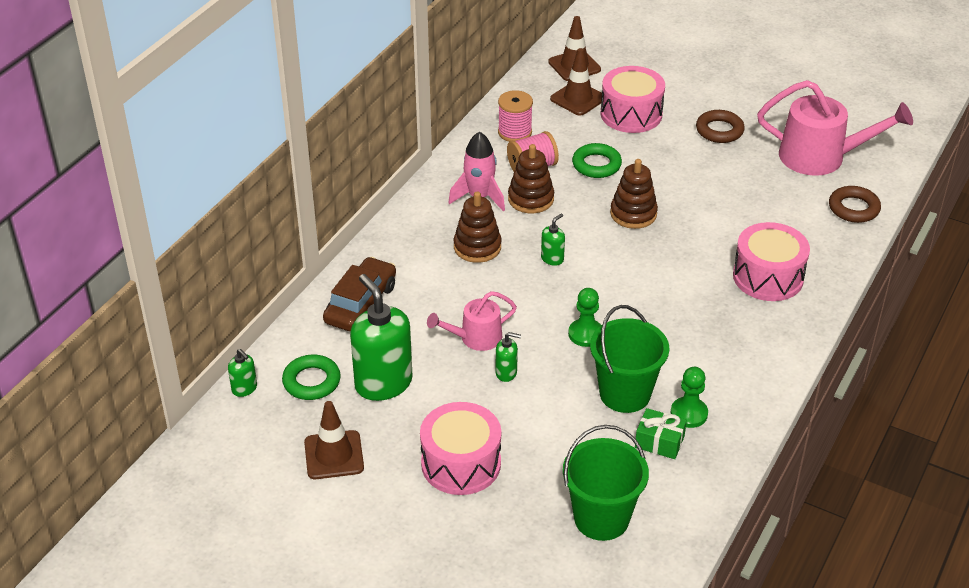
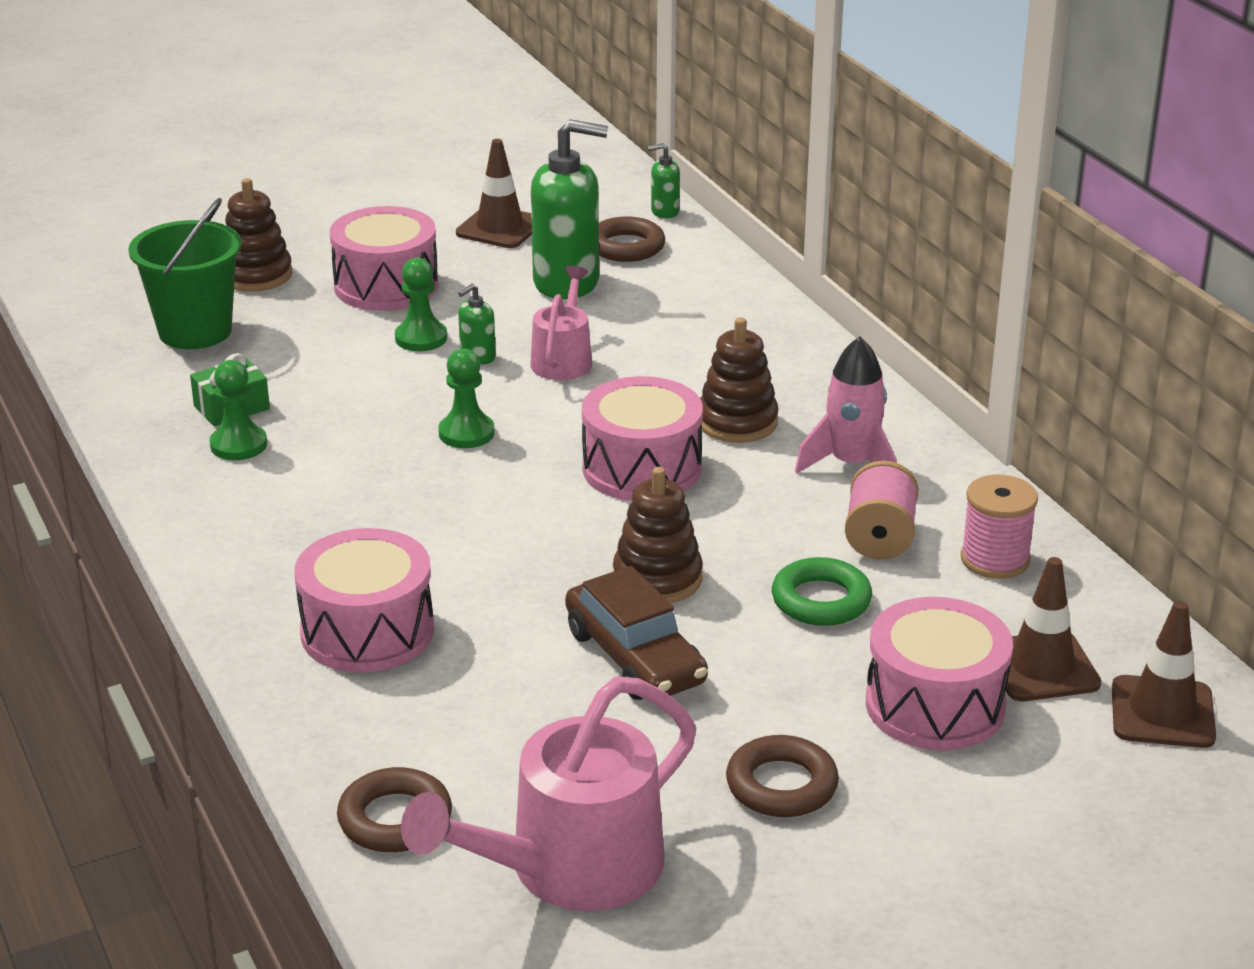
camera: 125 degrees right, 10 degrees down
(311, 381) = (626, 247): green ring -> brown ring
(361, 304) = (722, 310): brown car -> brown car (634, 657)
(508, 408) = (421, 338): none -> green pawn
(531, 199) = (798, 504): brown stacking toy -> brown stacking toy (256, 275)
(552, 259) = (642, 468): green soap dispenser -> pink drum
(625, 394) = (332, 417): green bucket -> none

